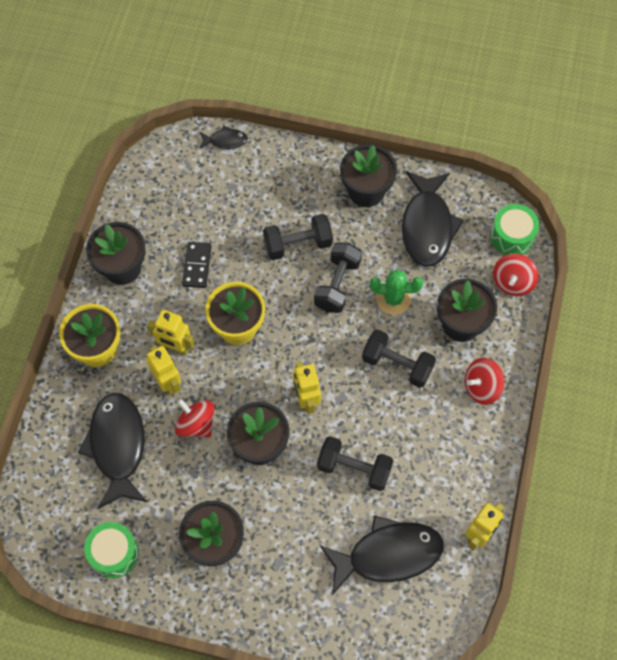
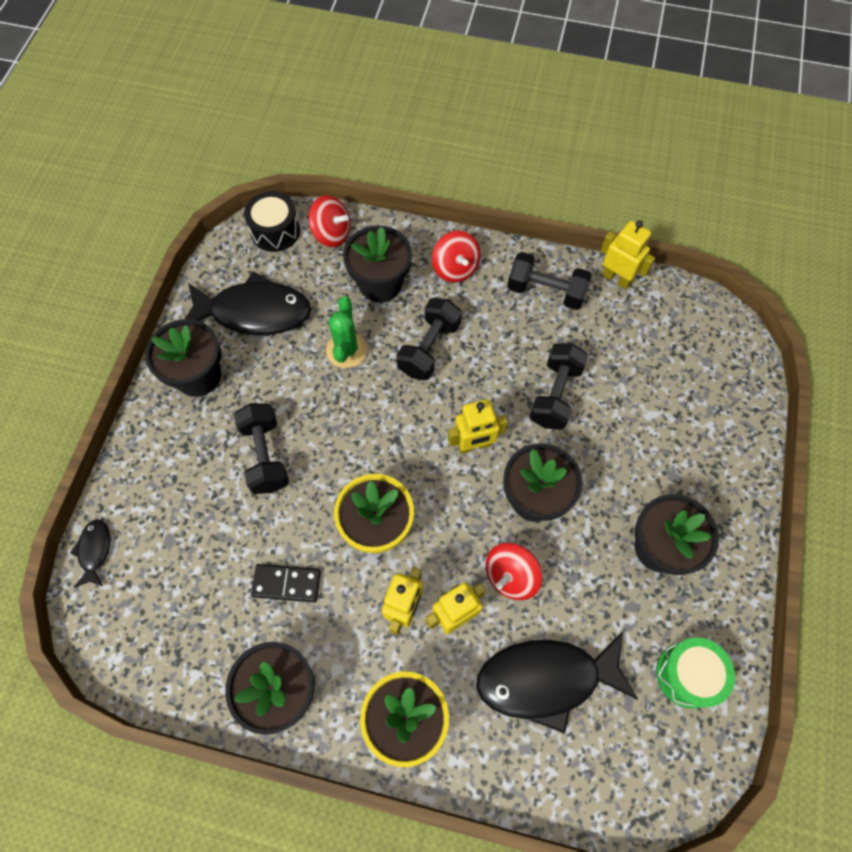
camera: 90 degrees left, 0 degrees up
(337, 284) = (324, 410): black dumbbell -> black dumbbell (545, 291)
(388, 554) = (649, 363): black fish -> none
(512, 236) = (275, 231): green drum -> black drum

